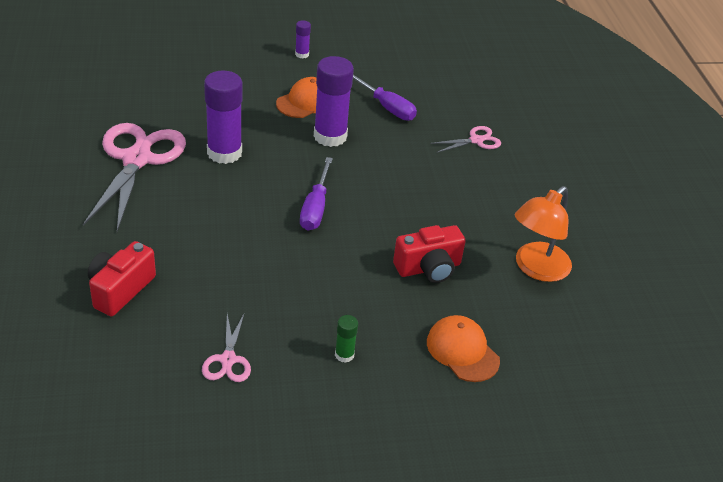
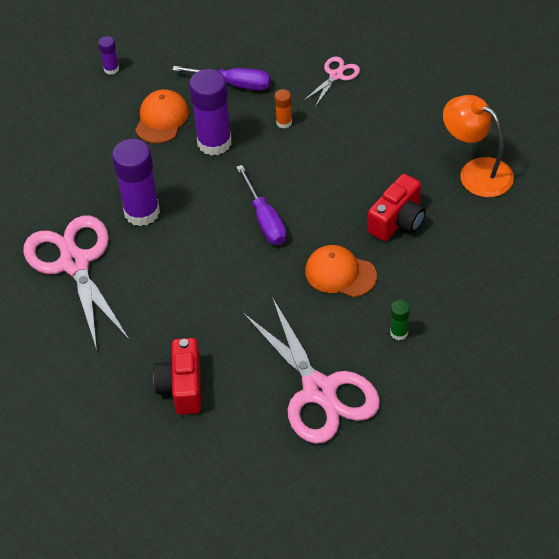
camera: 25 degrees left, 10 degrees up
(228, 359) = (319, 390): pink scissors -> pink scissors, size x2.12
(400, 150) = (284, 122): none -> orange glue stick
(462, 351) = (479, 276): orange cap -> orange cap (340, 273)
(536, 268) = (476, 172): orange lamp -> orange lamp turned 120 degrees clockwise

